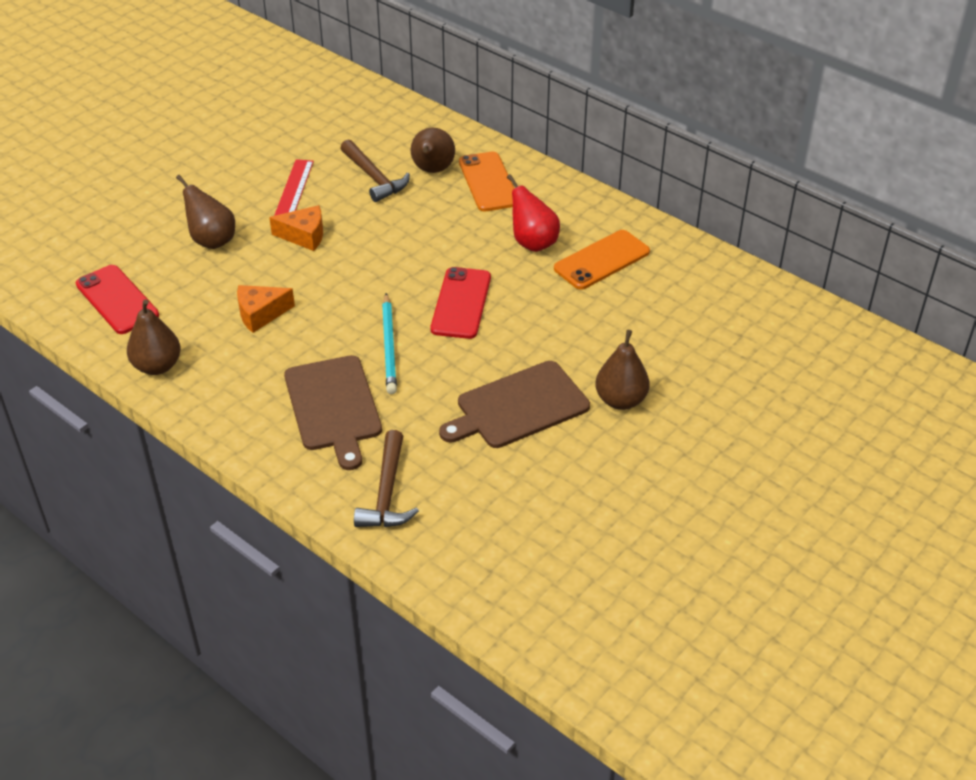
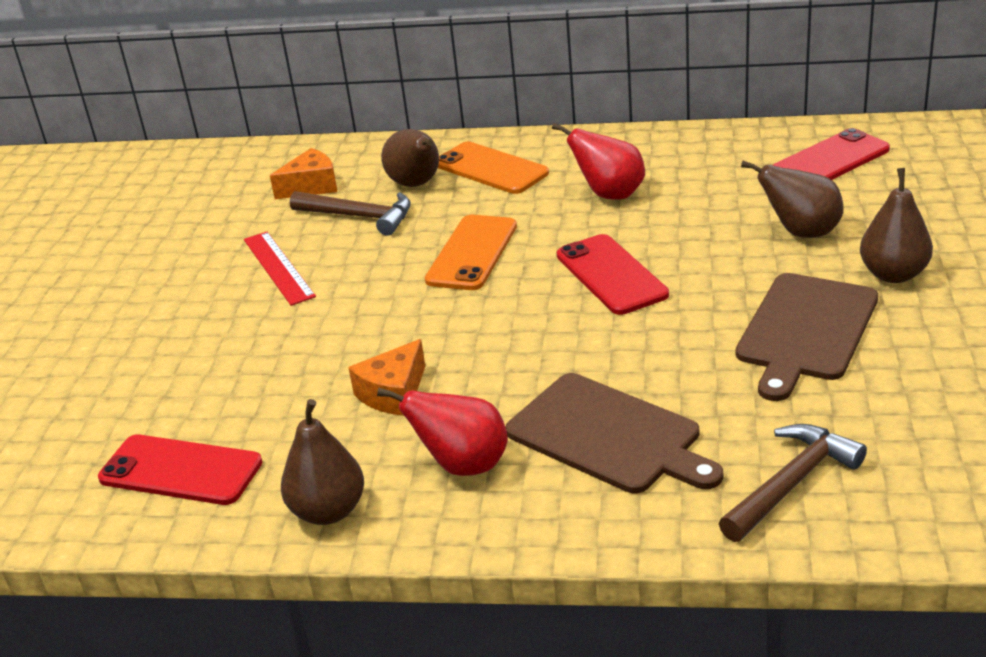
camera: 30 degrees left, 10 degrees down
(212, 240) = (235, 354): brown pear -> brown pear (801, 232)
(245, 379) = (462, 465): none -> red pear
(304, 236) = (347, 299): orange cheese -> orange cheese (311, 186)
(387, 492) = (791, 483): brown hammer -> brown hammer turned 105 degrees counterclockwise
(389, 346) = (589, 348): turquoise pencil -> none
(602, 260) = (698, 178): orange phone -> orange phone (472, 253)
(701, 294) = (830, 160): none -> red phone

